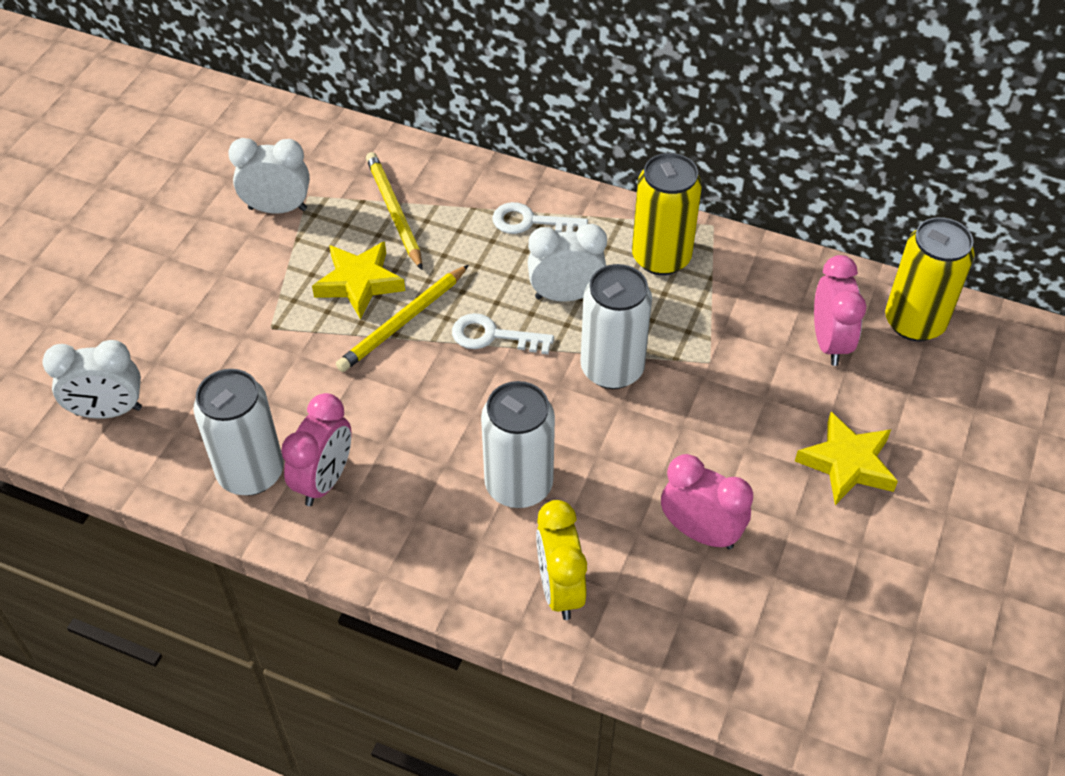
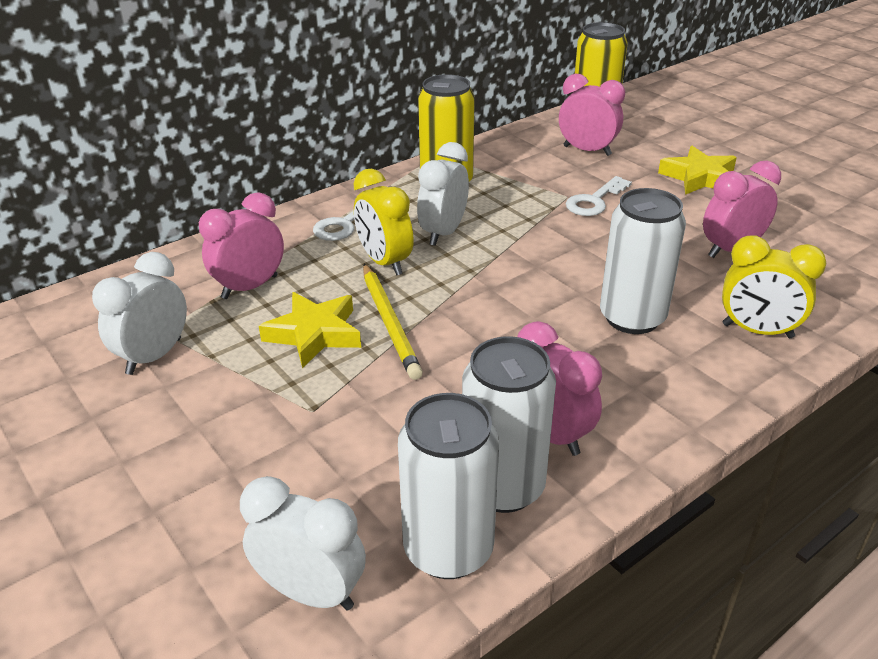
camera: 60 degrees left, 15 degrees down
(108, 411) = (311, 592): white clock -> white clock turned 90 degrees counterclockwise
(394, 212) = (250, 287): yellow pencil -> pink clock
(488, 277) = (384, 262): none -> yellow clock
(493, 336) = (454, 280): white key -> white key (594, 201)
(612, 369) = (540, 237): white can -> white can (448, 549)

